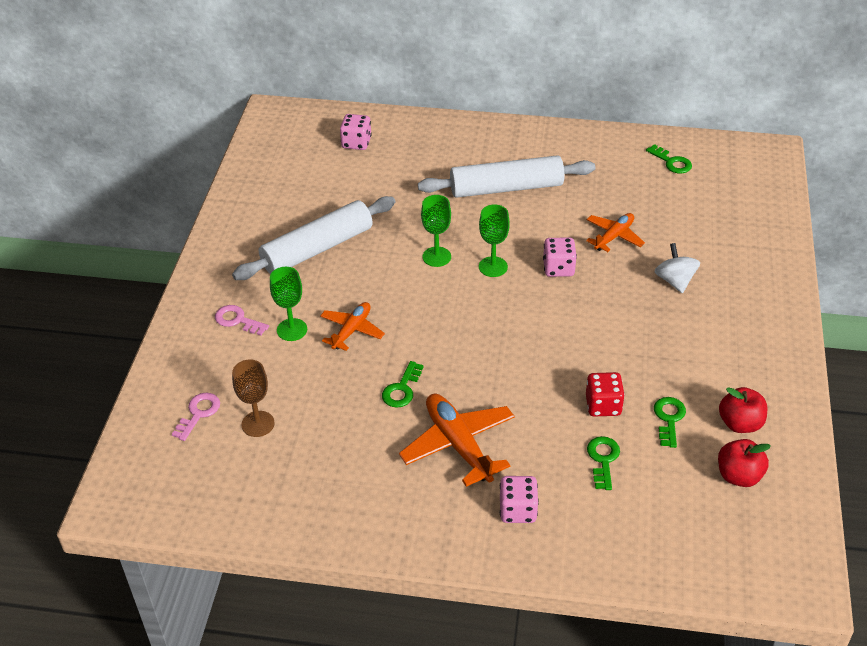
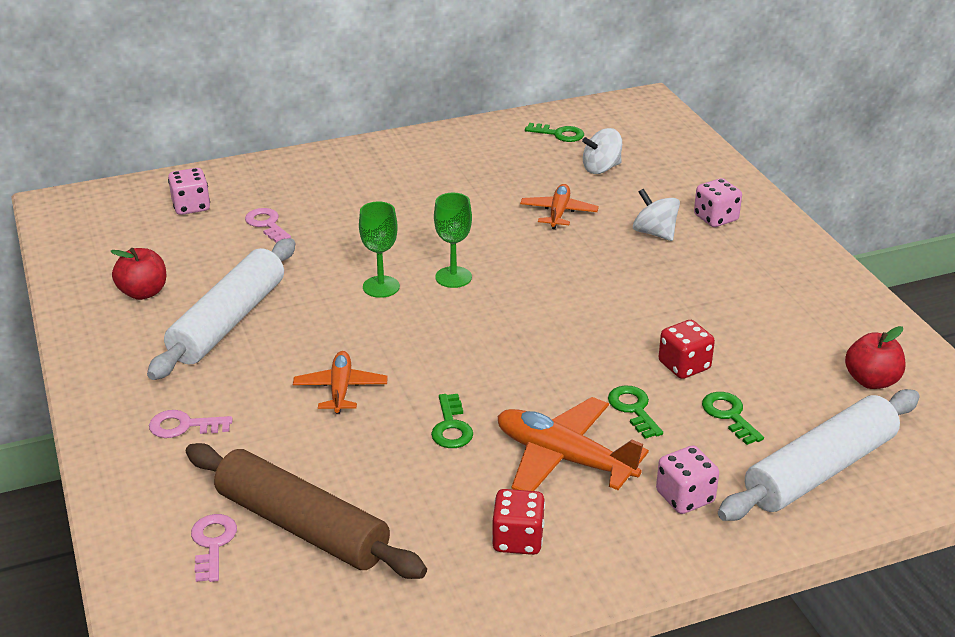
camera: 30 degrees left, 10 degrees down
(258, 424) = (302, 526): brown goblet -> brown rolling pin
(292, 330) = (264, 413): green goblet -> none
(382, 492) = (518, 539): none -> red dice
(396, 175) = (266, 224): none -> pink key
(506, 188) = (405, 202): white rolling pin -> white rolling pin (820, 470)
(558, 268) = (526, 257): pink dice -> pink dice (715, 218)
(669, 419) = (760, 355): green key -> green key (633, 409)
(680, 206) = (601, 168): none -> white spinning top
(740, 423) = (830, 335): red apple -> red apple (143, 292)

